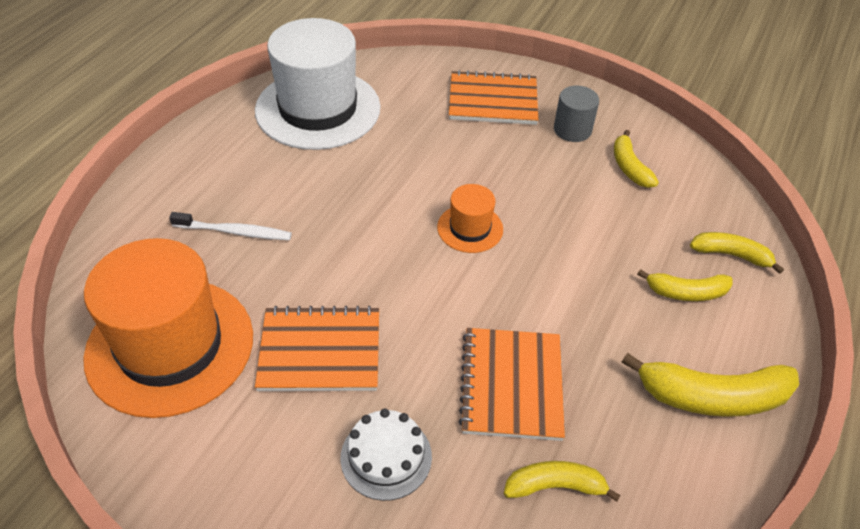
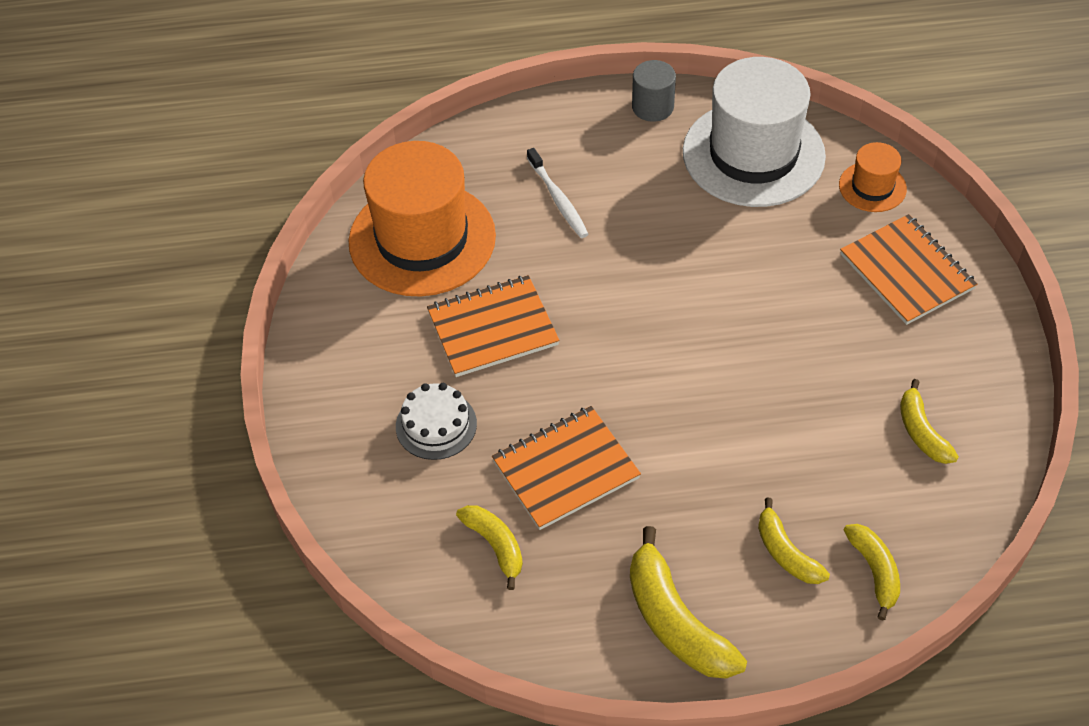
camera: 60 degrees right, 5 degrees up
(320, 351) = (492, 328): orange notebook -> orange notebook turned 75 degrees counterclockwise
(470, 228) = (711, 349): orange hat -> orange hat (872, 187)
(572, 130) = (930, 358): grey cylinder -> grey cylinder (652, 107)
(629, 167) = (921, 432): yellow banana -> yellow banana turned 60 degrees counterclockwise

